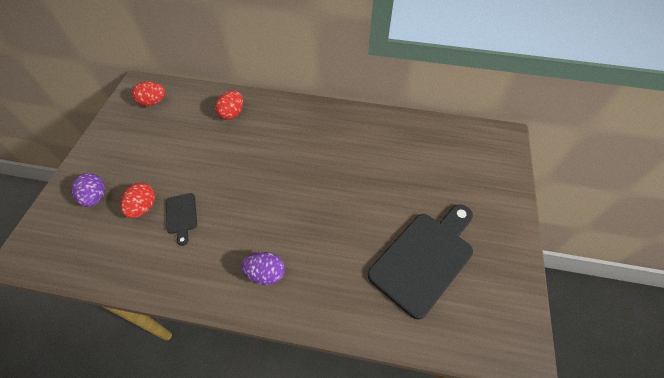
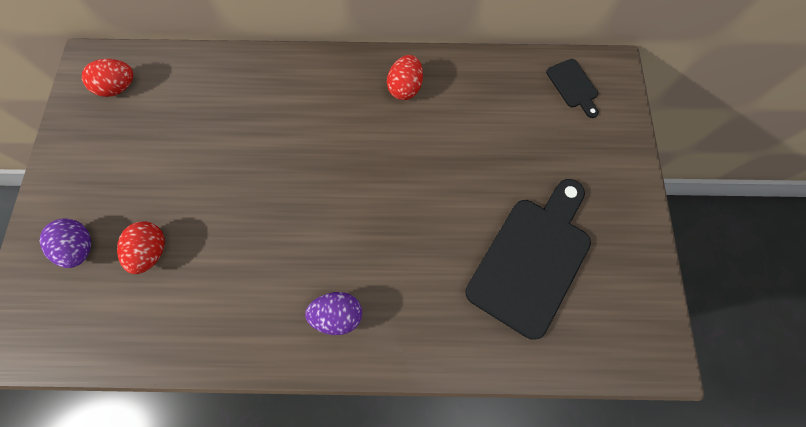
camera: 10 degrees left, 15 degrees up
(181, 216) = (207, 254): black cutting board -> black cutting board (573, 86)
(232, 113) = (238, 89): red egg -> red egg (405, 88)

